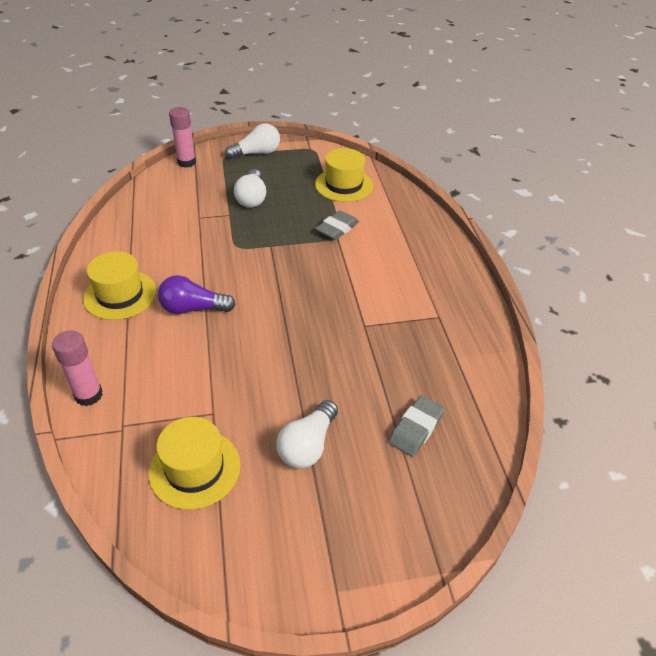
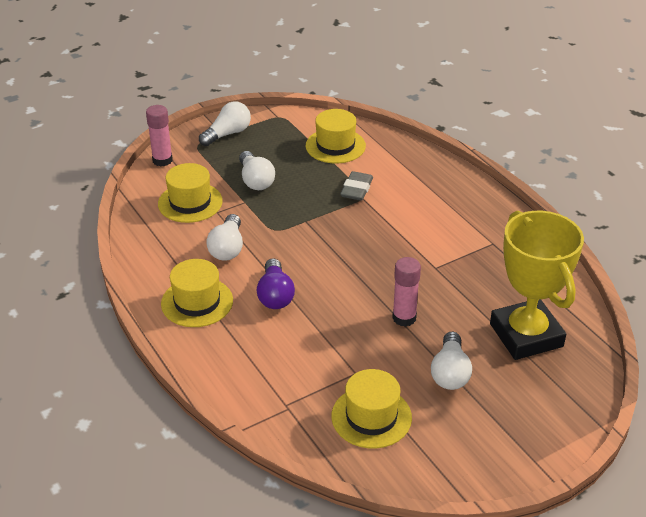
camera: 20 degrees left, 5 degrees down
(88, 395) = (237, 391): pink glue stick -> pink glue stick (404, 318)
(182, 203) = (190, 202): none -> yellow hat
(183, 252) = (227, 248): none -> white light bulb
(193, 308) = (275, 295): purple light bulb -> purple light bulb turned 75 degrees counterclockwise
(416, 429) = (526, 335): grey eraser -> yellow trophy

